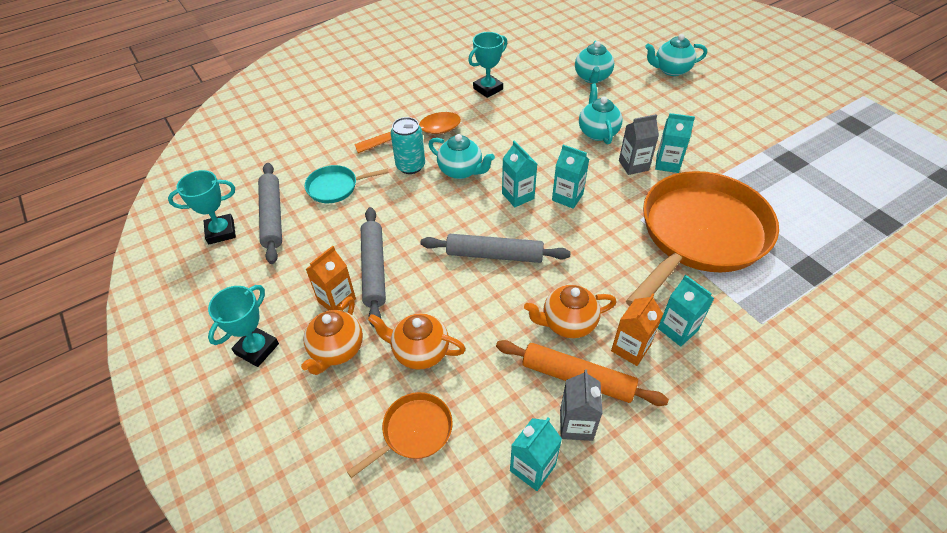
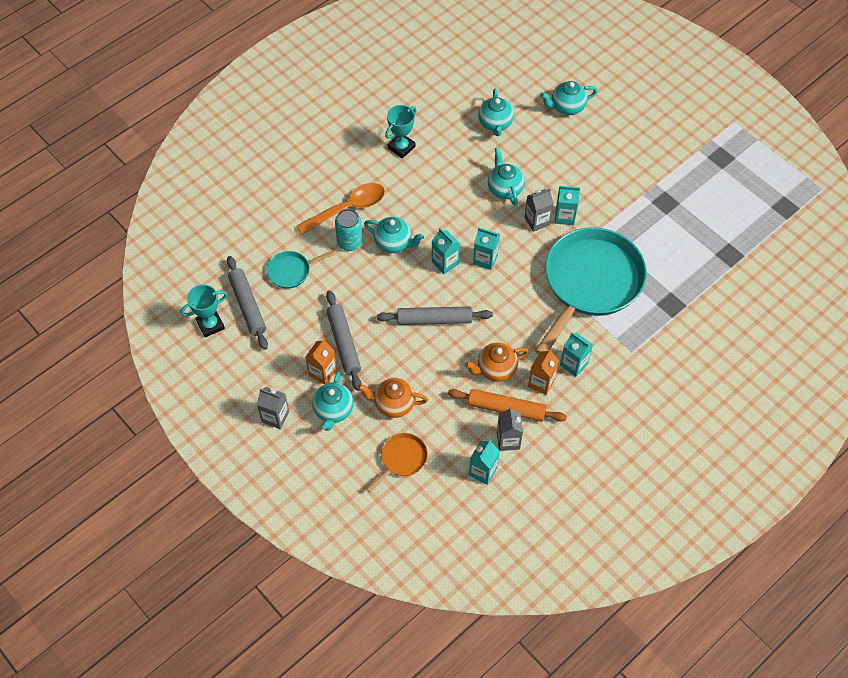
camera: 10 degrees left, 10 degrees up
(257, 349) = (275, 417): turquoise trophy -> grey carton
(336, 350) = (333, 410): orange teapot -> turquoise teapot
(700, 234) = (590, 282): orange pan -> turquoise pan

